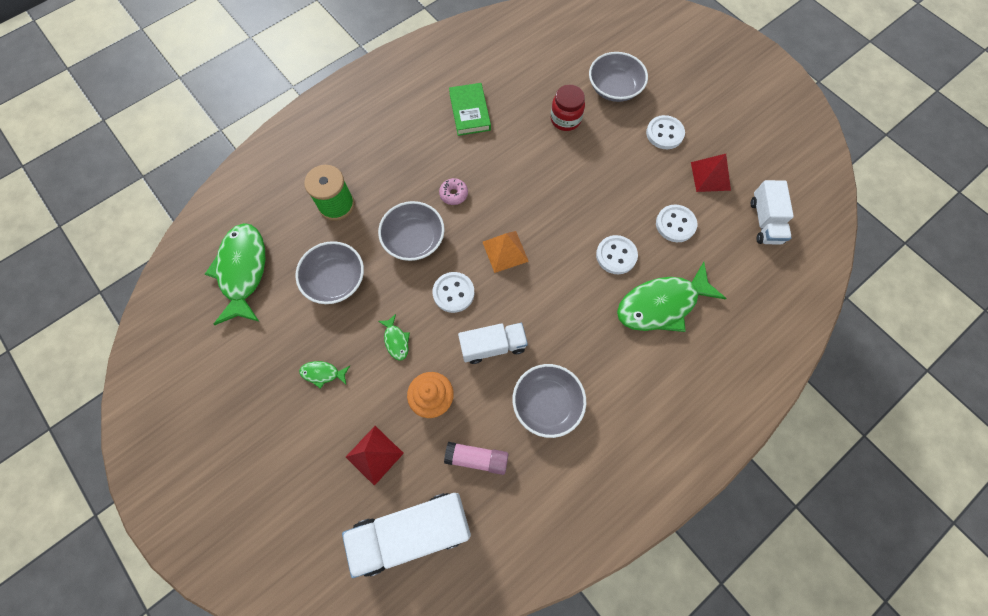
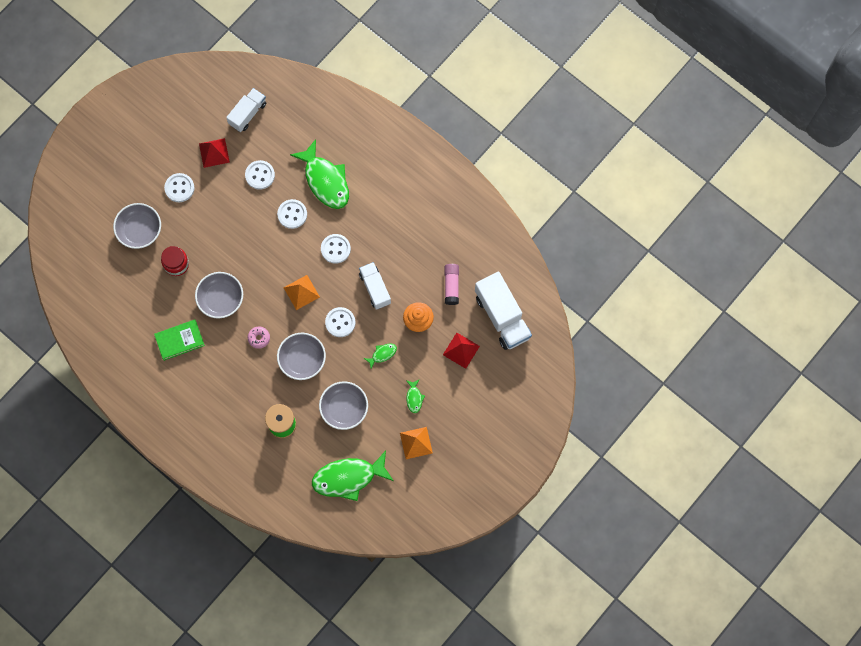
camera: 100 degrees left, 5 degrees up
(260, 365) = (416, 443): none -> orange pyramid
(547, 403) = (408, 247): grey bowl -> grey bowl (221, 299)
(559, 303) = (335, 249): none -> white button
(765, 221) = (248, 114): white truck -> white truck turned 45 degrees counterclockwise

